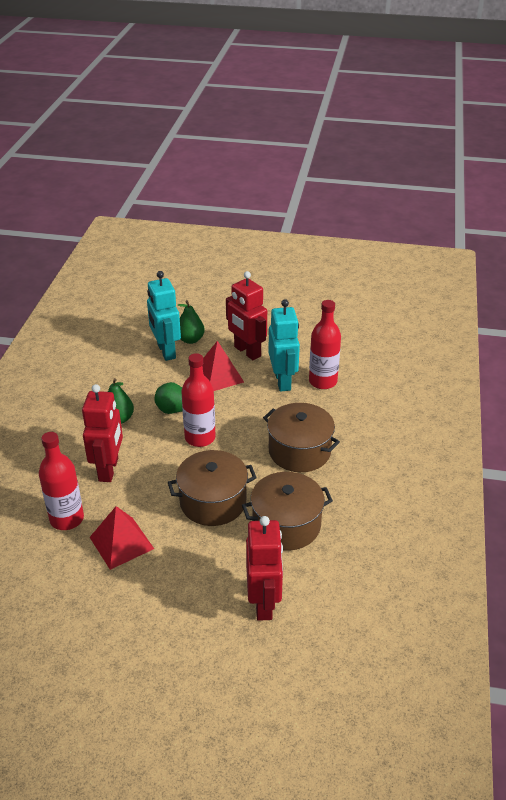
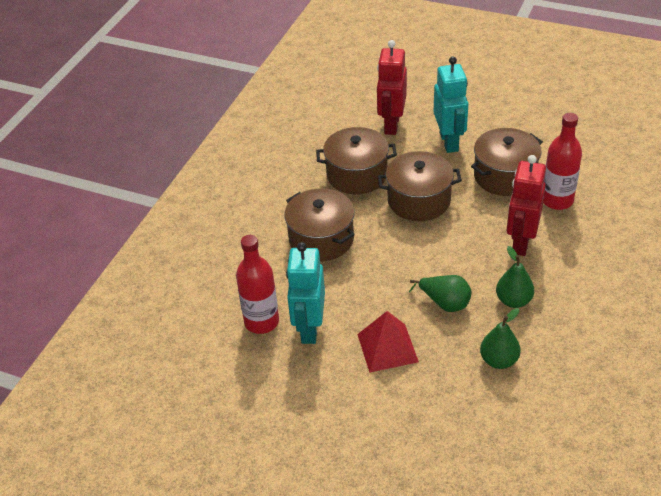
camera: 165 degrees left, 5 degrees up
(121, 542) = (504, 176): red pyramid -> brown pot
(166, 351) = (452, 400): turquoise robot -> turquoise robot (449, 142)
(190, 339) = (415, 418): green pear -> green pear (499, 360)
(200, 438) = (422, 266): red bottle -> none
(247, 352) = (341, 383): red robot -> none

